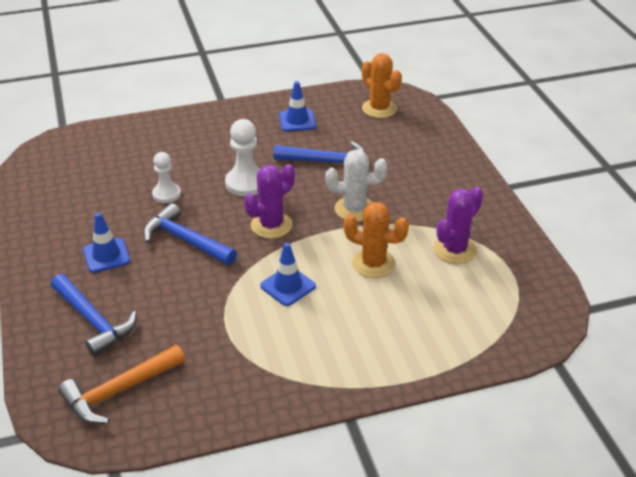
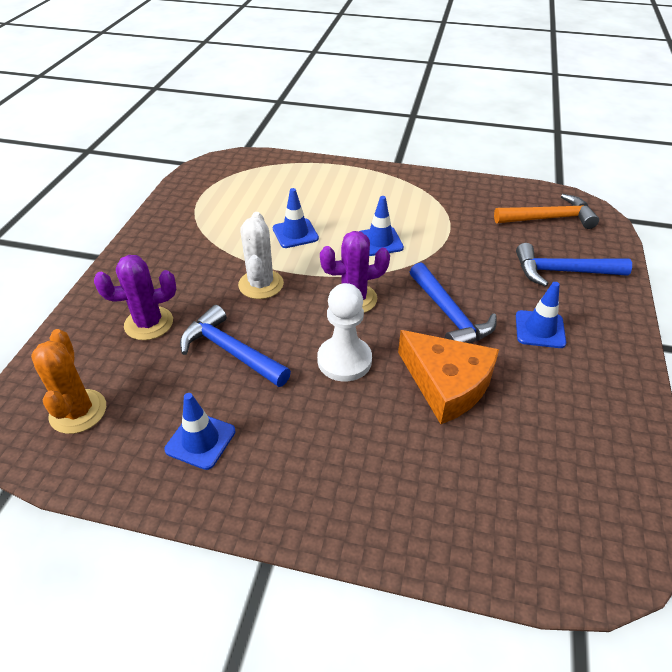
camera: 150 degrees left, 5 degrees up
(93, 321) = (563, 271): blue hammer -> blue hammer turned 75 degrees counterclockwise
(166, 194) = (447, 384): white pawn -> orange cheese
(354, 209) = (261, 284): white cactus -> white cactus turned 60 degrees clockwise
(373, 264) = (295, 233): orange cactus -> blue traffic cone
(455, 250) = (221, 221): purple cactus -> purple cactus (149, 323)

